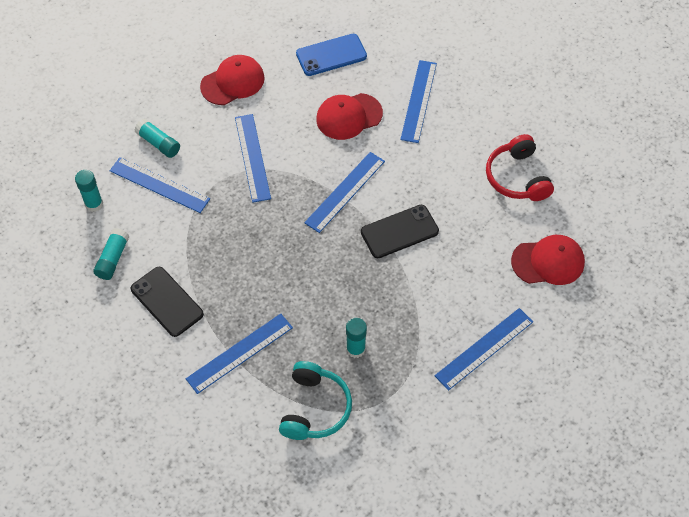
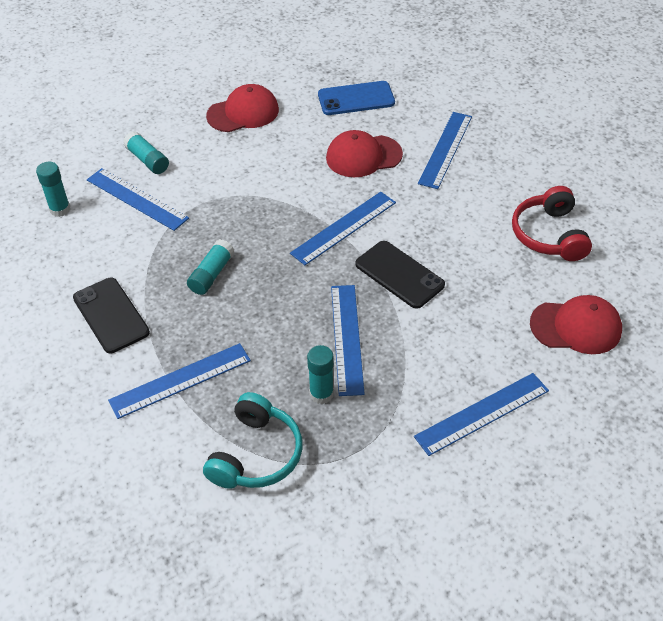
camera: 10 degrees right, 10 degrees down
(113, 259) = (63, 265): turquoise glue stick -> turquoise glue stick (211, 274)
(252, 157) = (246, 184): blue ruler -> blue ruler (347, 338)
(399, 231) = (399, 274): black phone -> black phone turned 60 degrees clockwise

